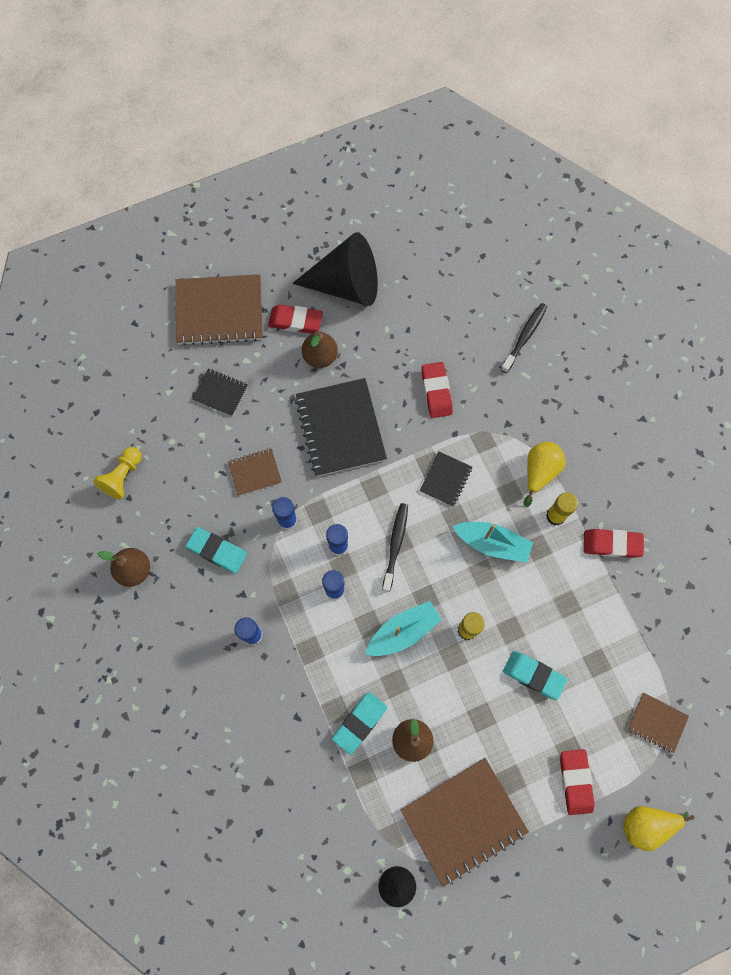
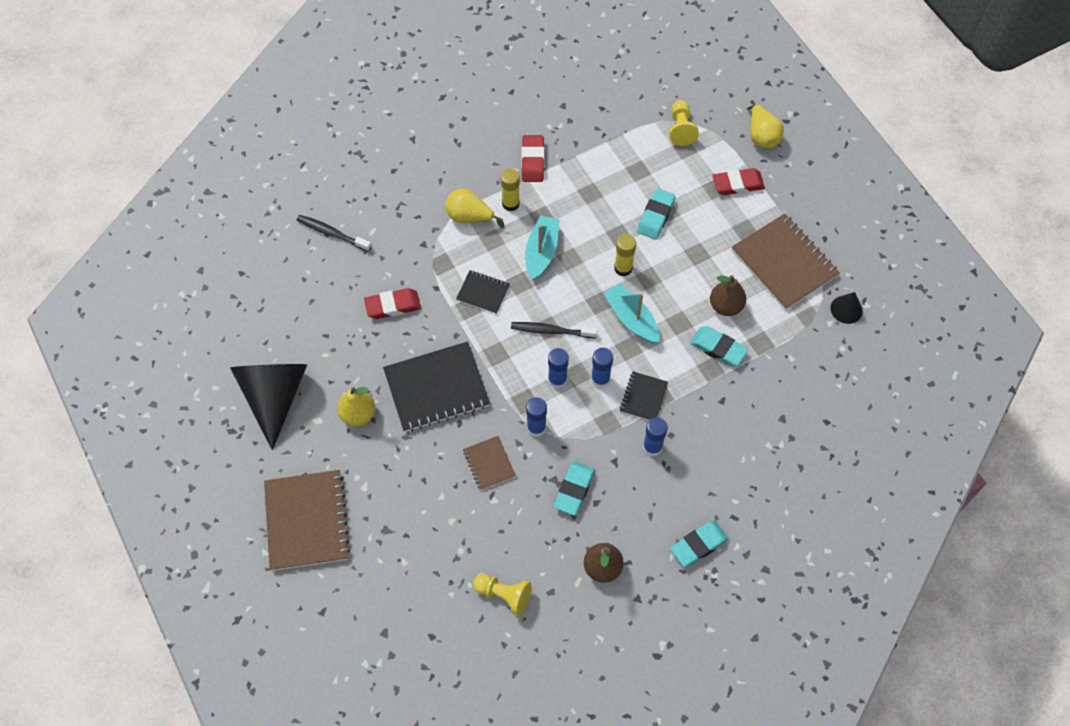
camera: 95 degrees left, 10 degrees down
(142, 668) = (699, 545): none -> turquoise eraser
(220, 393) = (403, 508): black notebook -> black notebook (643, 397)
(295, 321) = (317, 442): red eraser -> none
(320, 357) = (358, 414): brown pear -> yellow pear
(657, 722) = (681, 129): brown notebook -> yellow pawn

